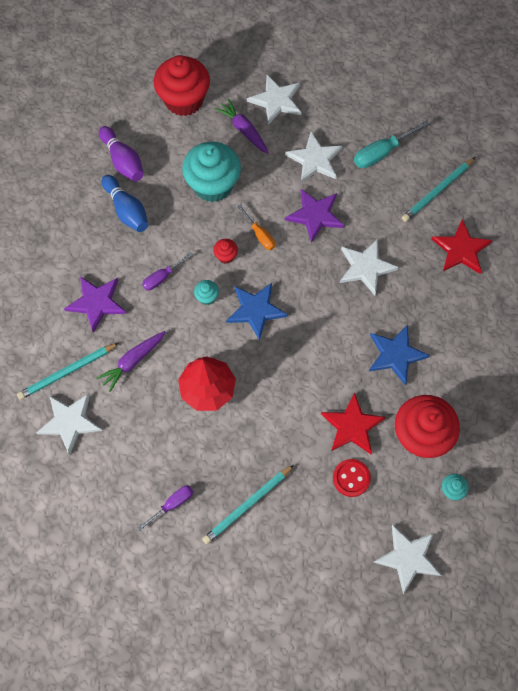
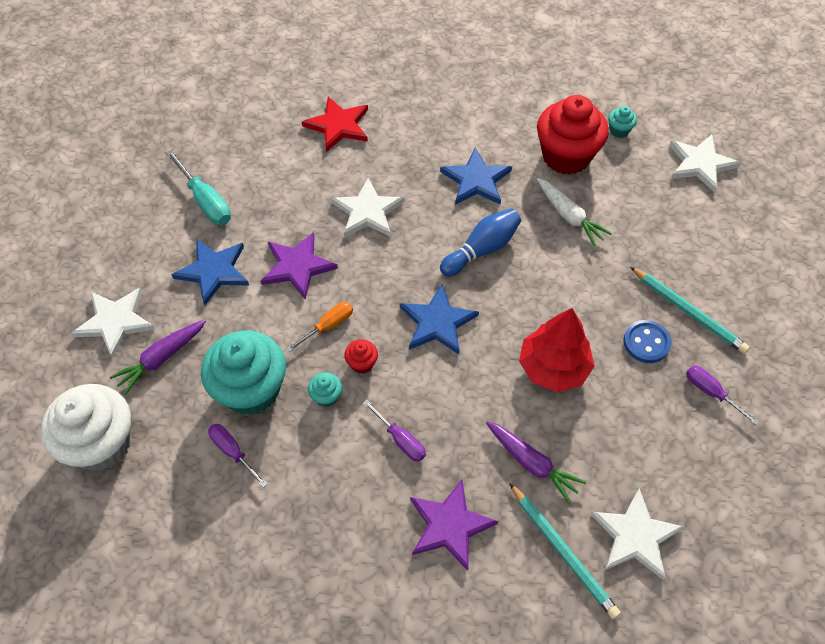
camera: 95 degrees left, 10 degrees down
(123, 161) = (206, 520): purple bowling pin -> none
(127, 210) = (294, 503): blue bowling pin -> blue bowling pin (481, 249)
(167, 174) = (233, 452): none -> purple screwdriver
(184, 100) = (101, 443): red cupcake -> white cupcake
(207, 297) = (425, 380): turquoise cupcake -> turquoise cupcake (326, 396)
(222, 464) = (646, 342): none -> blue button
(315, 159) = (213, 271): white star -> blue star
(351, 478) = (629, 215): red button -> none
(352, 426) = (569, 216): red star -> white carrot
(437, 191) = (262, 147): turquoise pencil -> none

